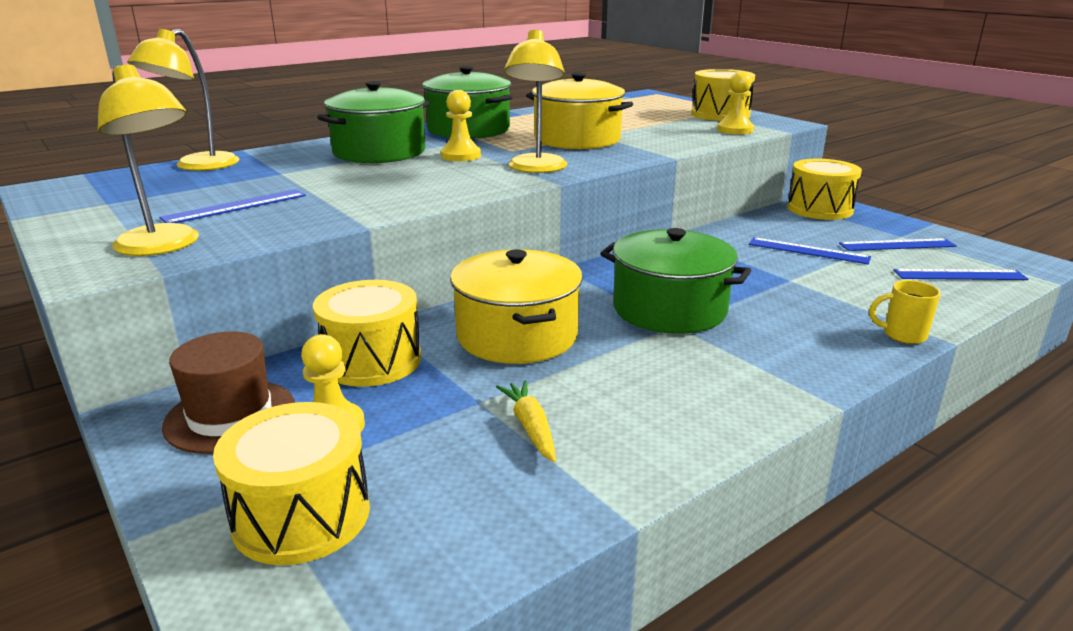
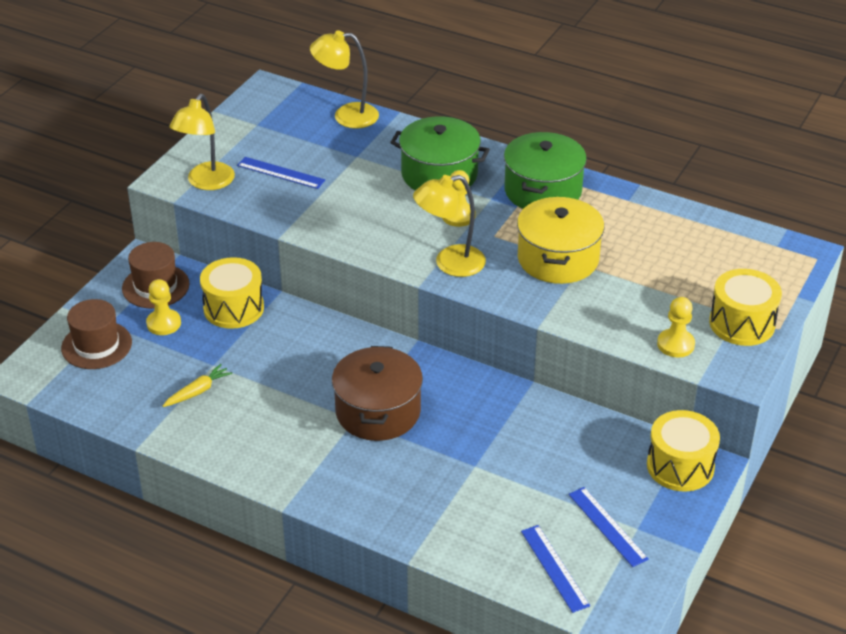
camera: 65 degrees right, 15 degrees up
(301, 515) = (96, 345): yellow drum -> brown hat
(517, 335) = (297, 353): yellow pot -> none
(669, 309) = (378, 411): green pot -> brown pot
(808, 251) = (550, 470): blue ruler -> none
(902, 335) = (405, 534): yellow mug -> none

